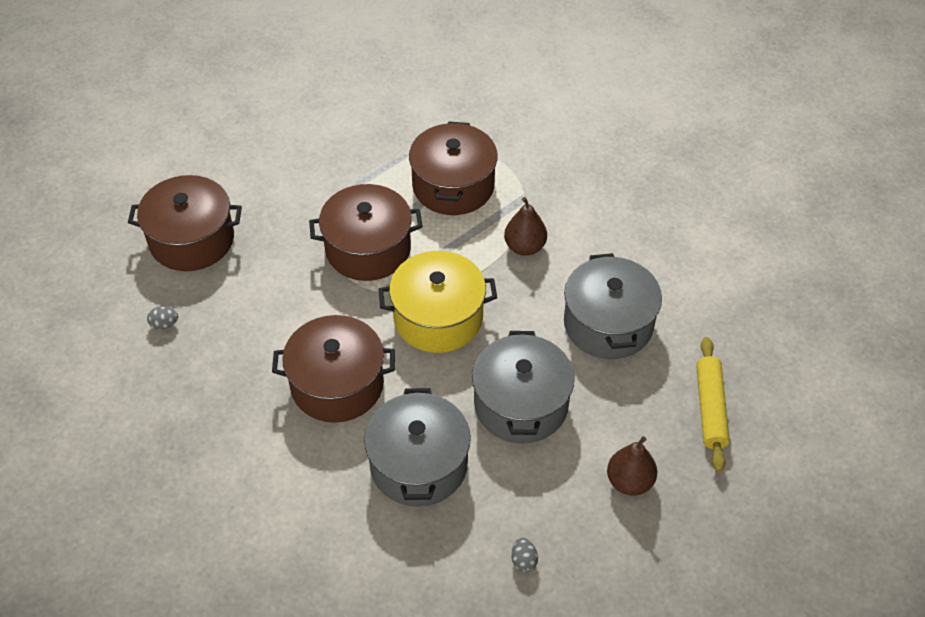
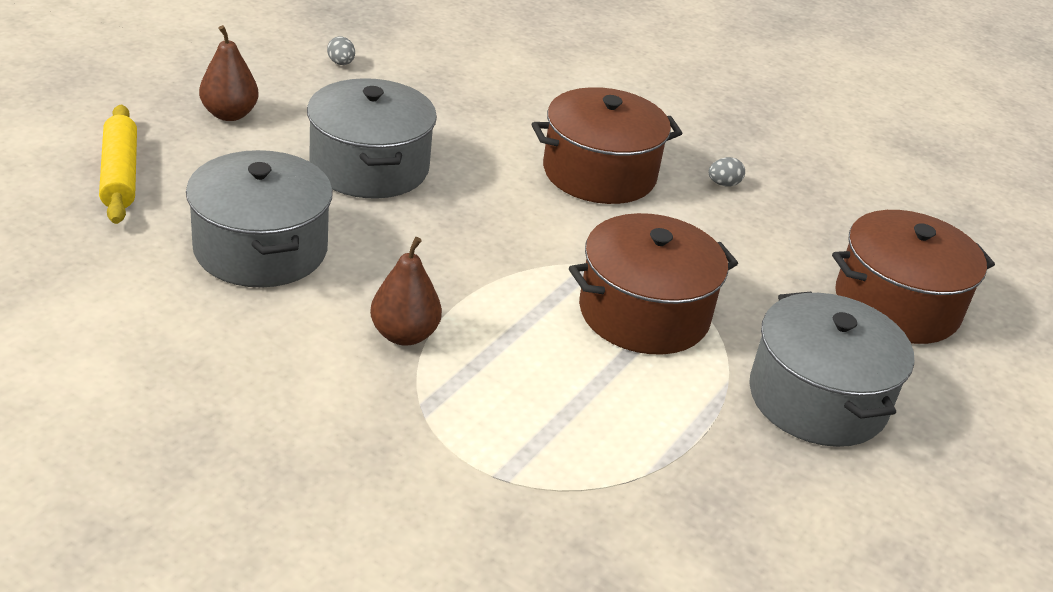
camera: 160 degrees right, 15 degrees down
(164, 324) = (843, 214): grey egg -> grey egg (723, 184)
(419, 464) = (473, 118): grey pot -> grey pot (817, 399)
(438, 317) = (505, 241): yellow pot -> none
(453, 186) = (554, 418): brown pot -> none

